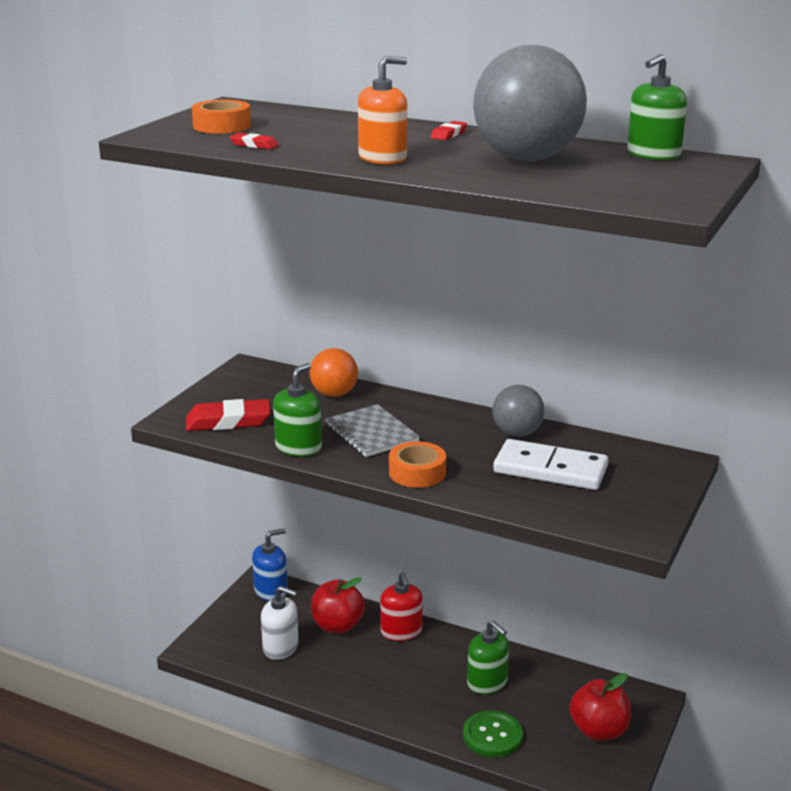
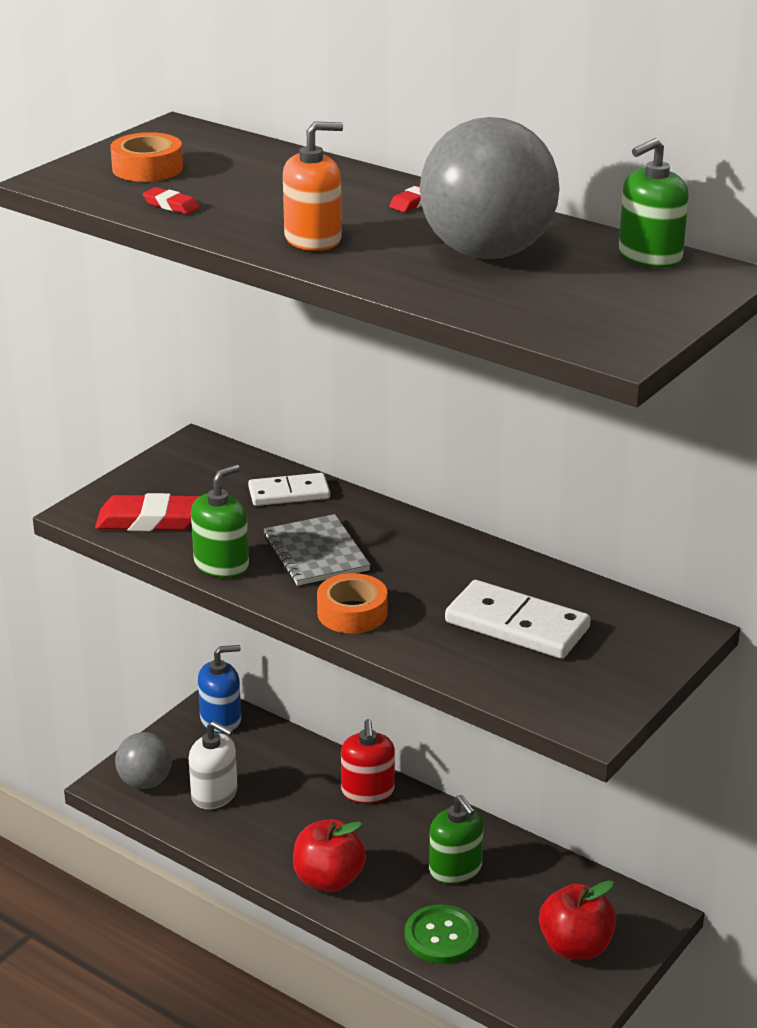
camera: 10 degrees right, 5 degrees up
(334, 394) = (289, 493): orange ball -> white domino
(337, 625) = (291, 774): red apple -> red apple (328, 879)
(517, 433) = (496, 570): grey ball -> grey ball (145, 782)

